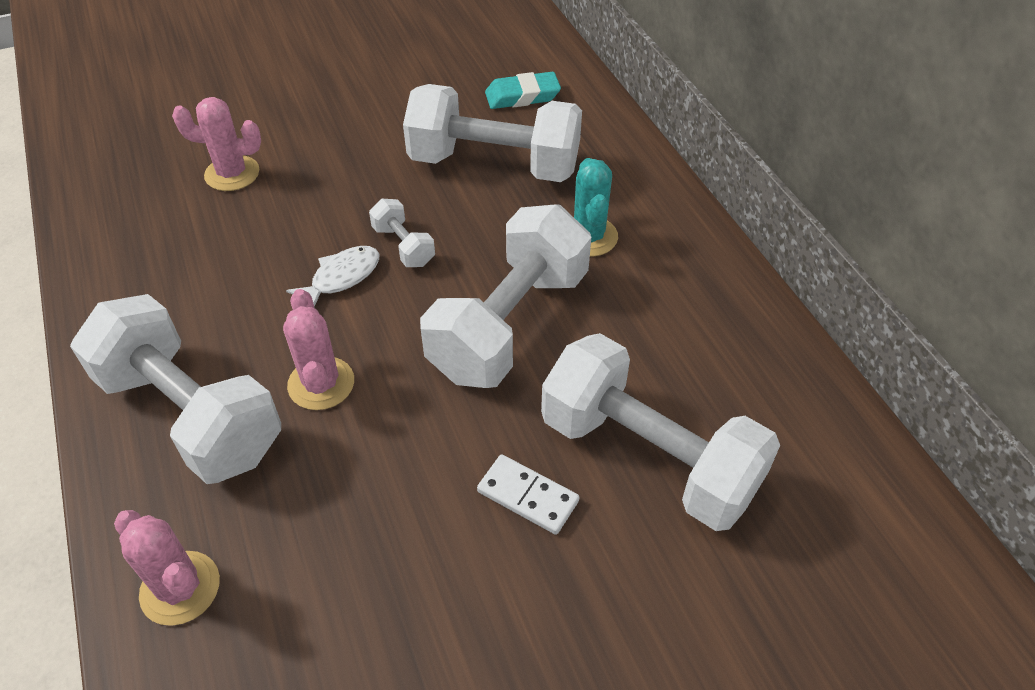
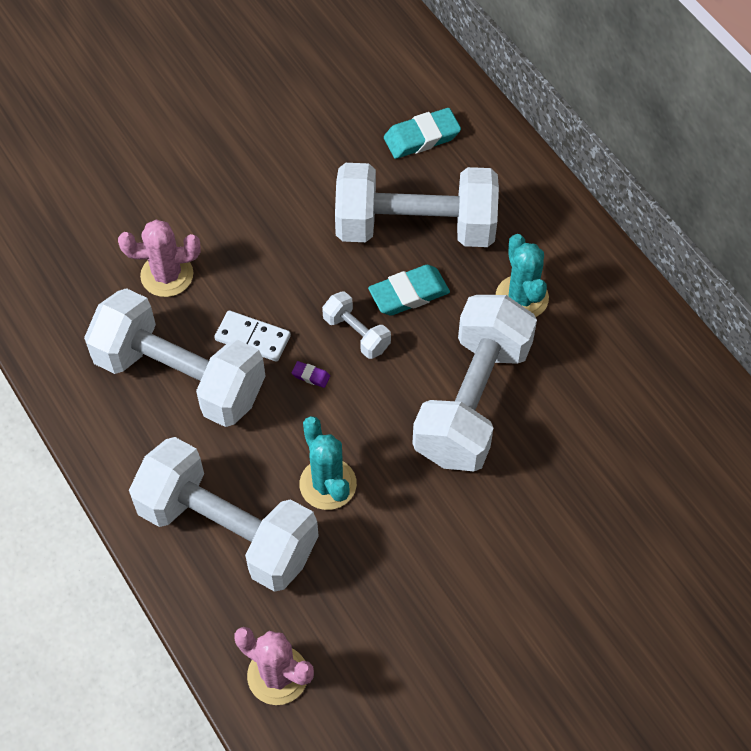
camera: 10 degrees left, 10 degrees up
(321, 383) = (328, 484): pink cactus -> turquoise cactus
(341, 277) = (311, 376): white fish -> purple eraser
(470, 218) = (409, 294): none -> turquoise eraser
(527, 496) = (525, 556): white domino -> white domino (252, 338)
(649, 456) = (614, 506): white dumbbell -> white dumbbell (180, 377)

